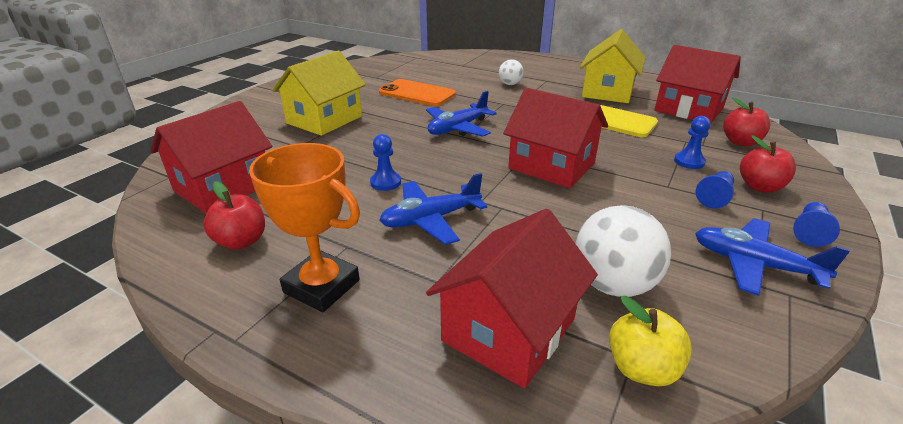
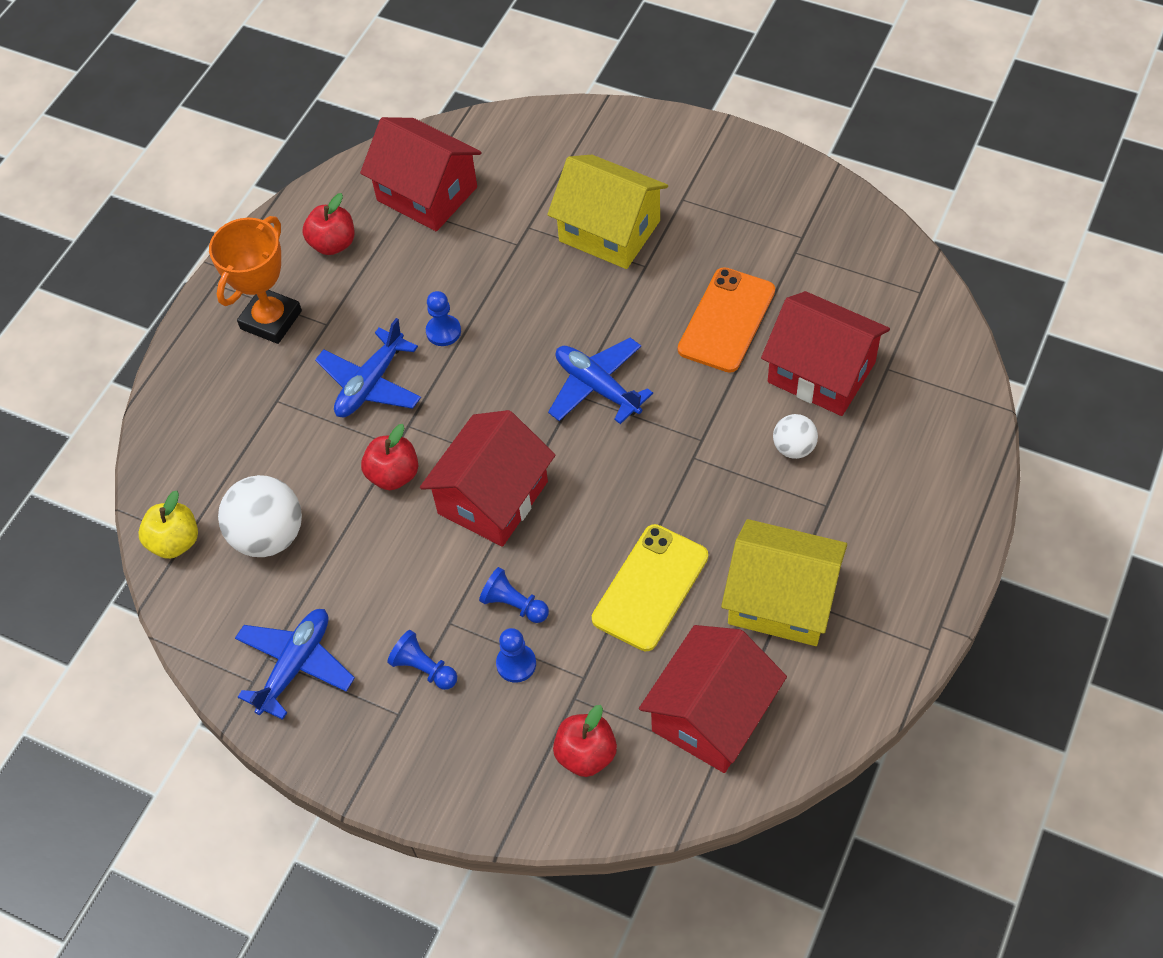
camera: 90 degrees right, 25 degrees up
(431, 219) = (371, 384): blue plane -> blue plane turned 120 degrees counterclockwise
(509, 330) = (217, 455): red house -> red house (821, 372)
(760, 187) = (451, 730): red apple -> red apple (393, 475)
(809, 232) = (352, 745): blue pawn -> blue pawn (514, 604)

